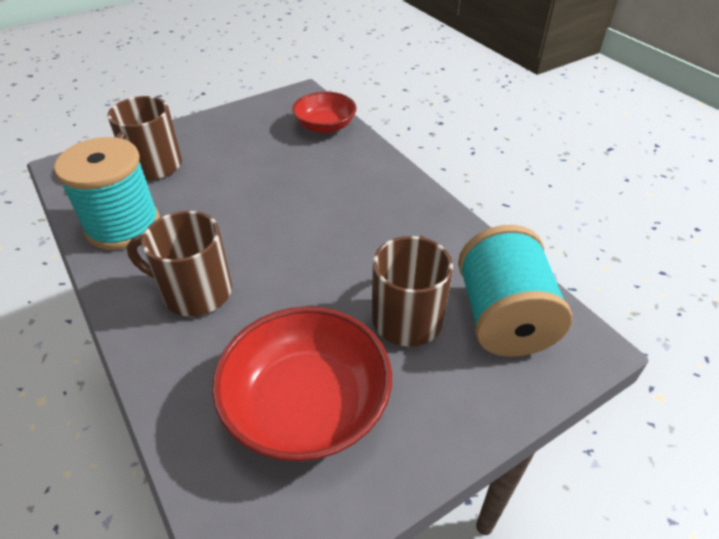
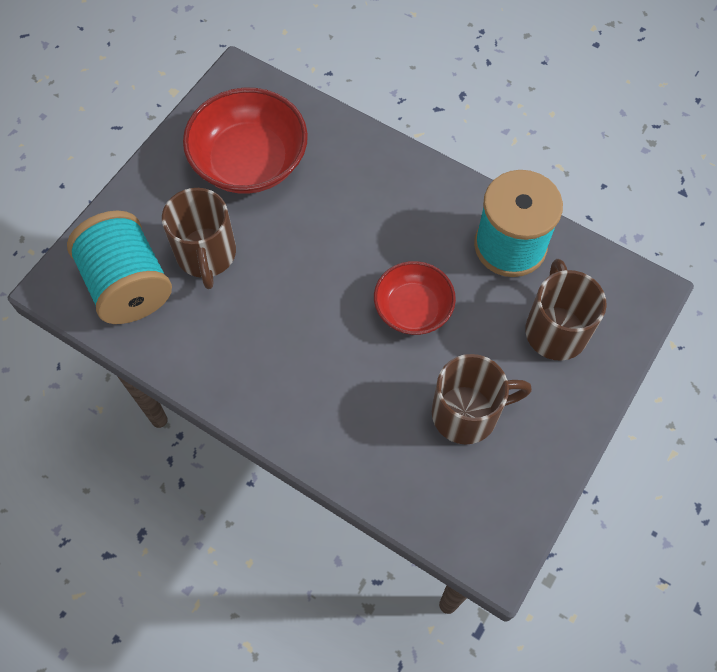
camera: 155 degrees right, 20 degrees up
(195, 292) = (389, 209): brown mug -> brown mug (467, 413)
(325, 126) = (418, 492): red bowl -> red bowl (413, 309)

